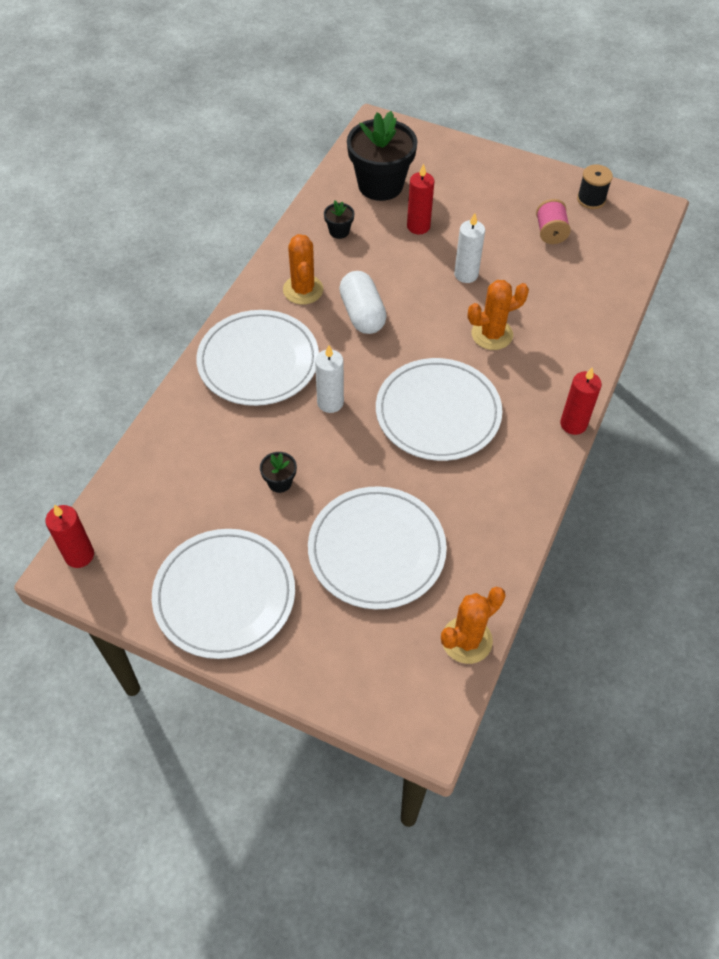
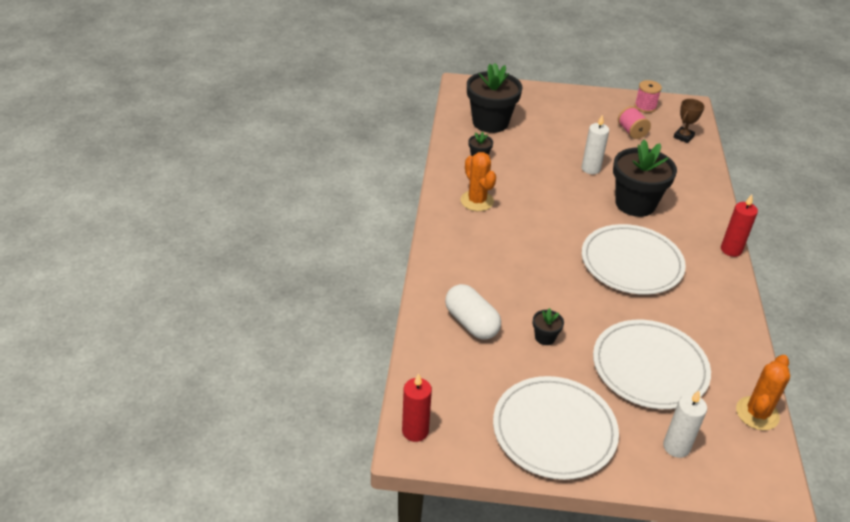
camera: 20 degrees left, 15 degrees down
(258, 361) = (473, 256): white plate -> none
(330, 402) = (547, 273): white candle -> white candle (676, 447)
(362, 314) = (532, 208): white capsule -> white capsule (471, 323)
(418, 226) = (536, 144): red candle -> none
(492, 334) = (635, 204): orange cactus -> black flower pot
(591, 199) = (645, 107): black spool -> pink spool
(614, 253) = (683, 137): none -> brown trophy

